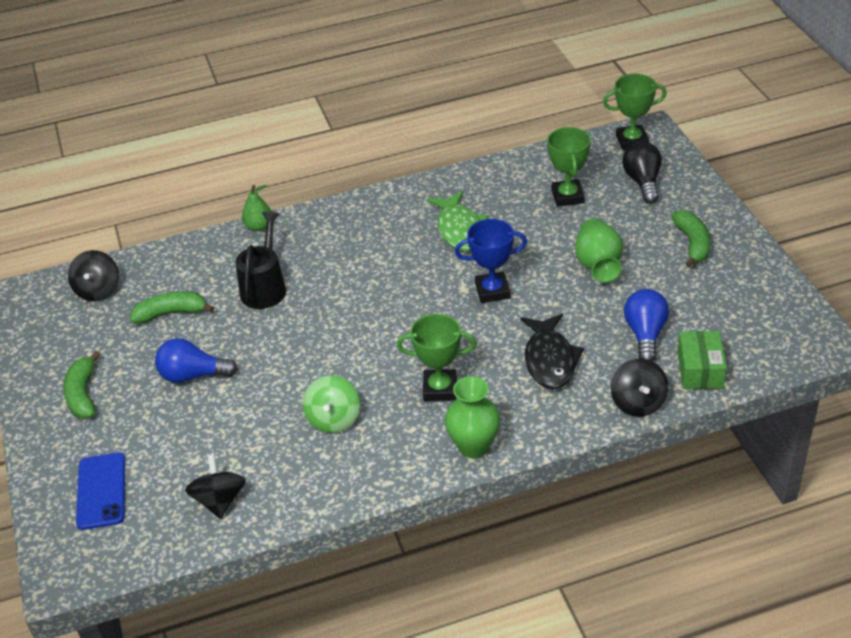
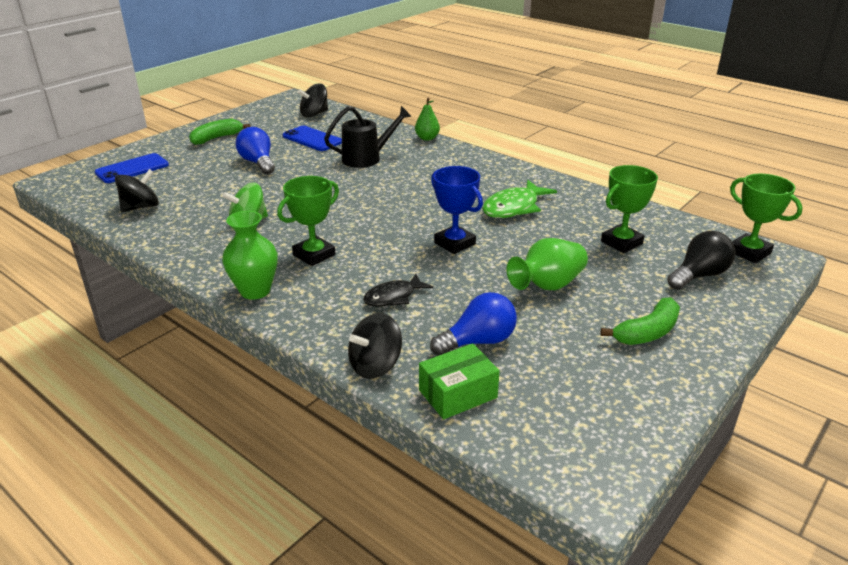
camera: 55 degrees right, 10 degrees down
(171, 313) = (312, 139): green banana -> blue phone
(440, 388) = (314, 255): green trophy -> green trophy turned 75 degrees clockwise
(550, 360) = (393, 297): black fish -> black fish, size x0.66

